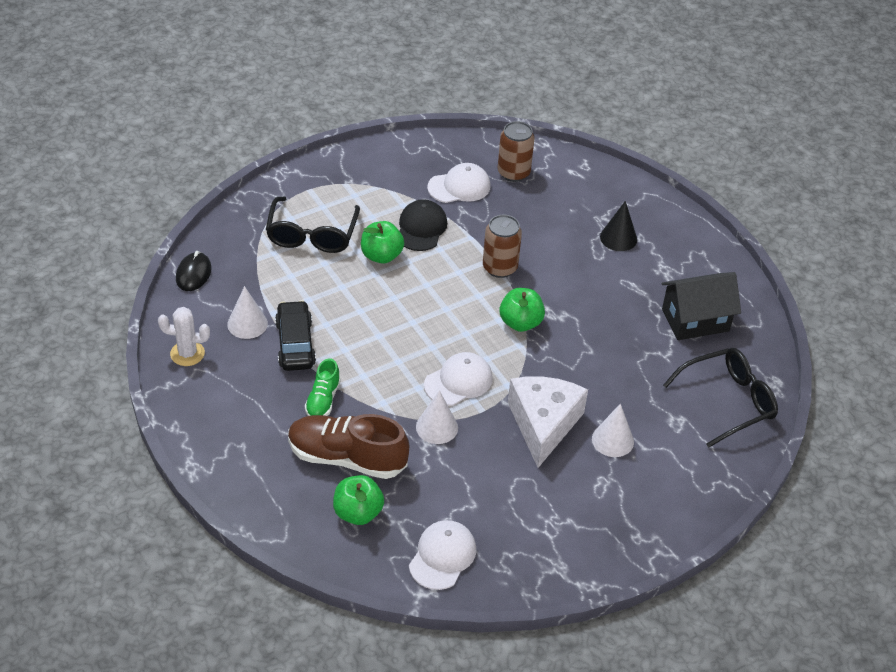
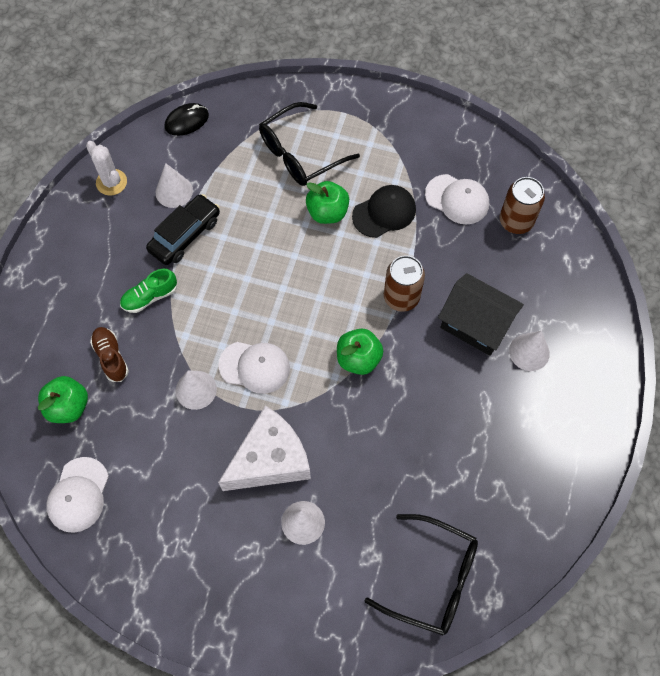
camera: 50 degrees right, 20 degrees up
(346, 458) = (111, 357): brown shoe -> brown shoe, size x0.54
(442, 556) = (78, 495): white cap -> white cap turned 120 degrees clockwise
(618, 238) = (529, 352): black cone -> white cone
(695, 320) = (499, 482): black house -> black house (475, 324)

